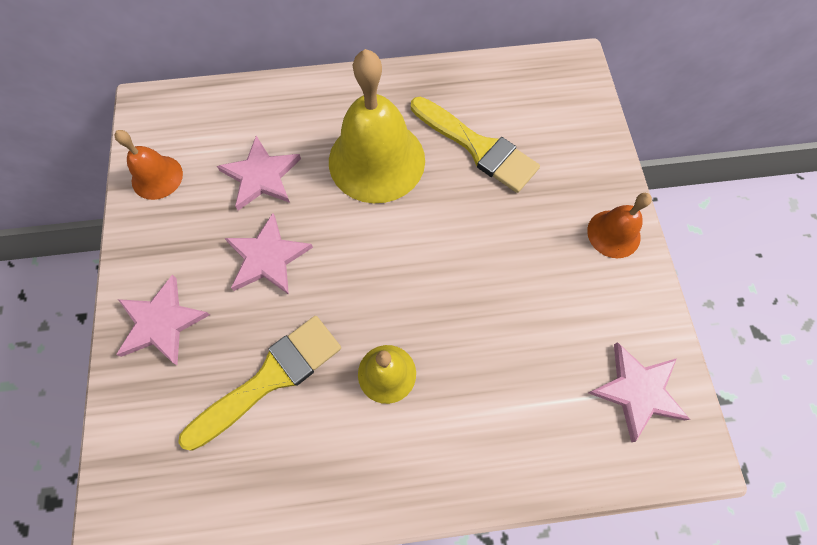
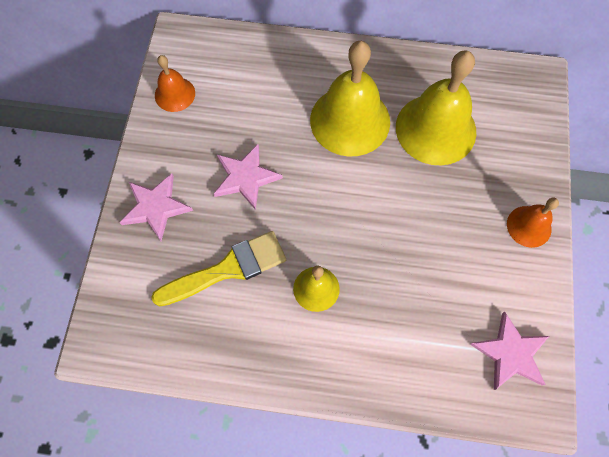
camera: 15 degrees right, 0 degrees up
(261, 176) = (255, 112): pink star -> none
(478, 147) = (435, 129): yellow brush -> yellow bell

